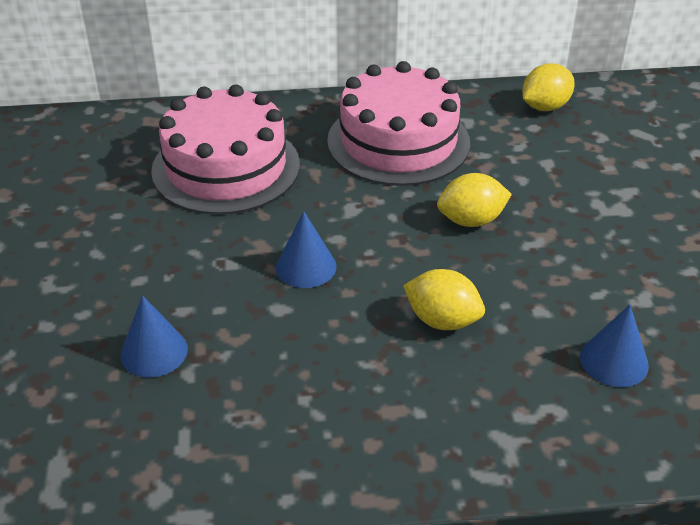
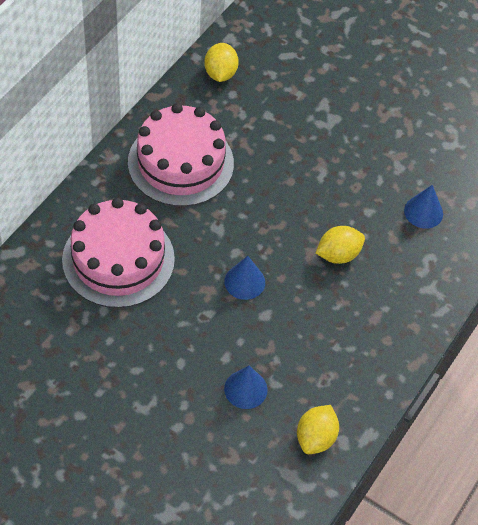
camera: 55 degrees left, 15 degrees up
(471, 220) = (280, 185): yellow lemon -> yellow lemon (315, 438)

